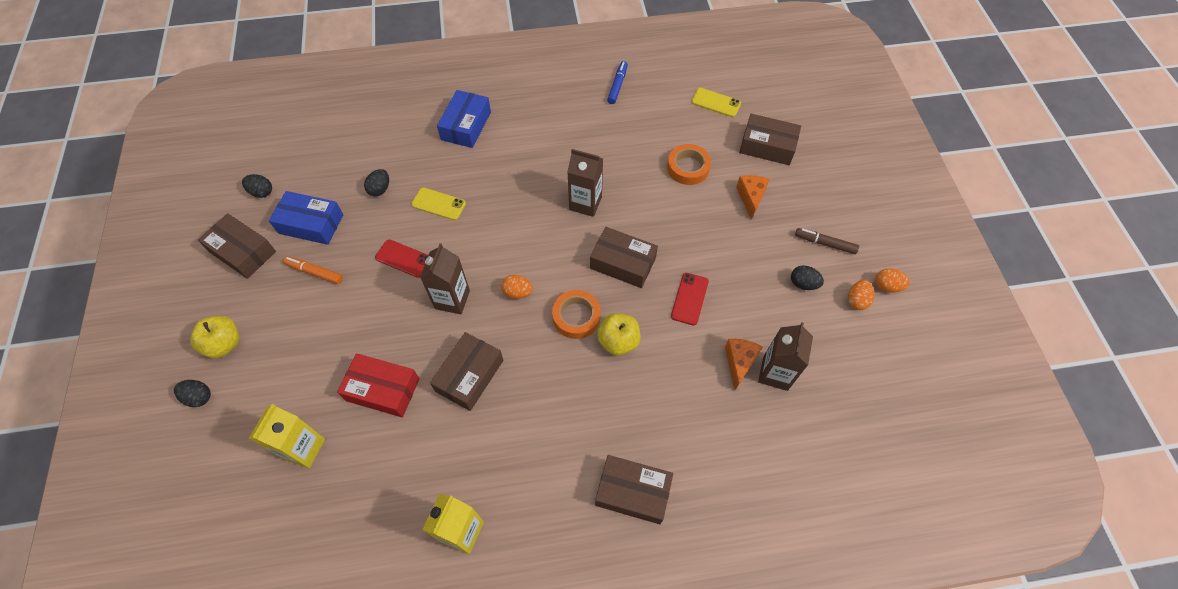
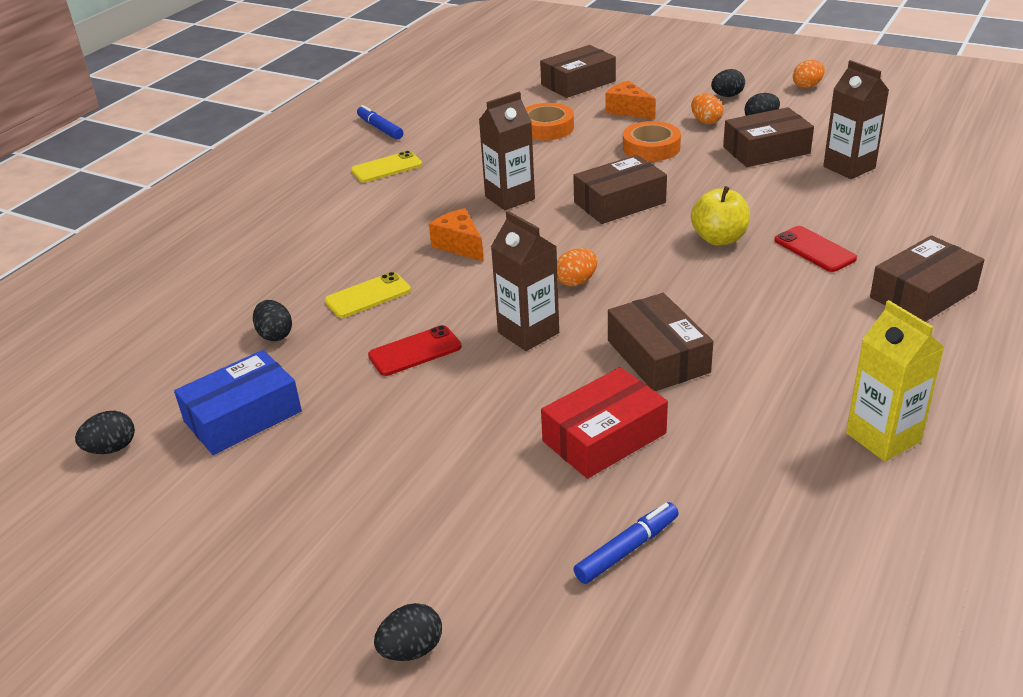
camera: 50 degrees left, 25 degrees down
(224, 344) = (343, 583): yellow apple -> none
(242, 252) = (194, 505): brown box -> brown box (766, 150)
(303, 448) = (627, 549): yellow carton -> blue marker
(315, 272) = (333, 439): orange marker -> none
(466, 126) = (279, 237): blue box -> none
(576, 317) = (657, 254): orange tape -> orange tape (651, 148)
(689, 299) = (711, 181): red phone -> red phone (814, 249)
(716, 103) = (487, 88): yellow phone -> yellow phone (386, 168)
(739, 362) = (818, 181): orange cheese -> orange cheese (459, 245)
(825, 243) = (727, 96): brown marker -> black egg
(856, 300) = (807, 104): orange egg -> orange egg (705, 121)

